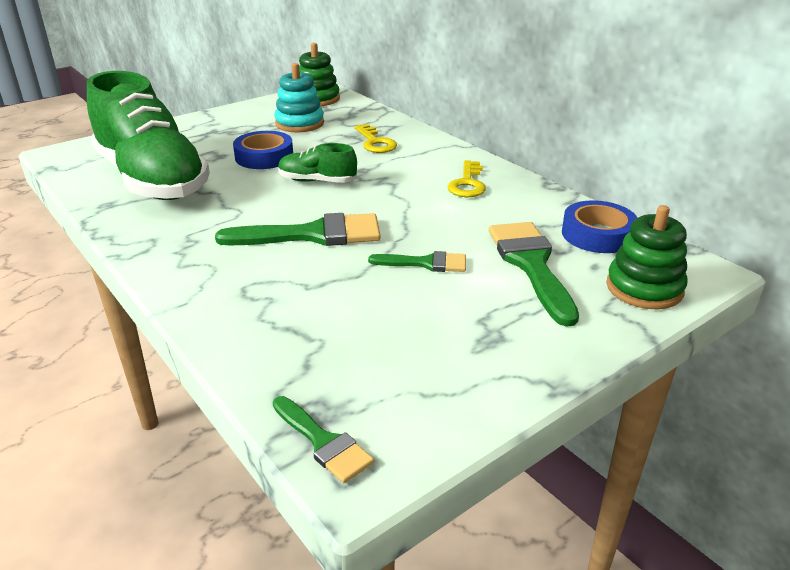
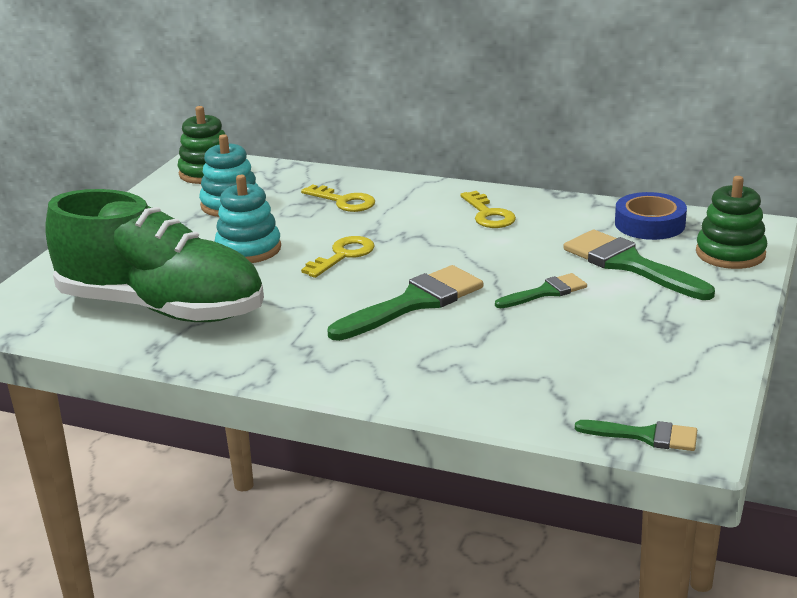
camera: 30 degrees left, 5 degrees down
(264, 157) = (248, 249): blue tape -> turquoise stacking toy
(317, 181) = (343, 255): green shoe -> yellow key

